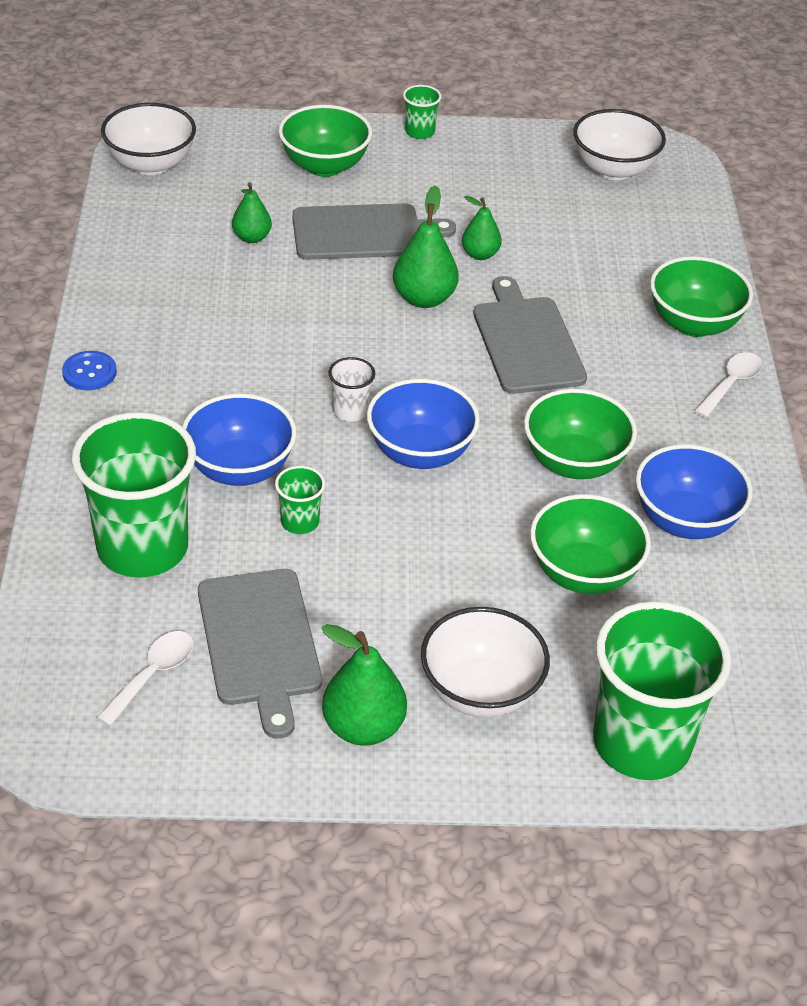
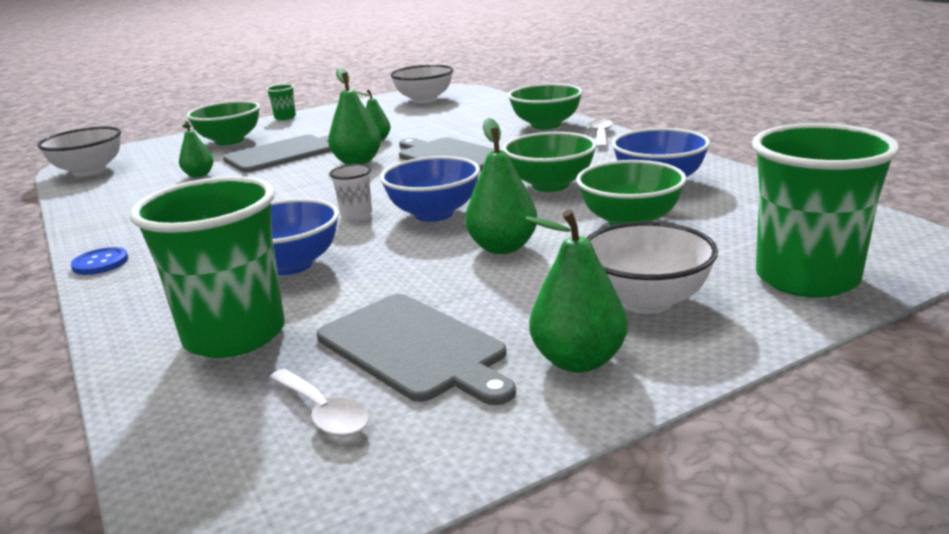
camera: 25 degrees left, 20 degrees down
(153, 675) = (323, 412): white spoon -> white spoon turned 135 degrees clockwise
(300, 522) = (374, 273): green cup -> none
(434, 547) = (502, 247): none -> green pear

